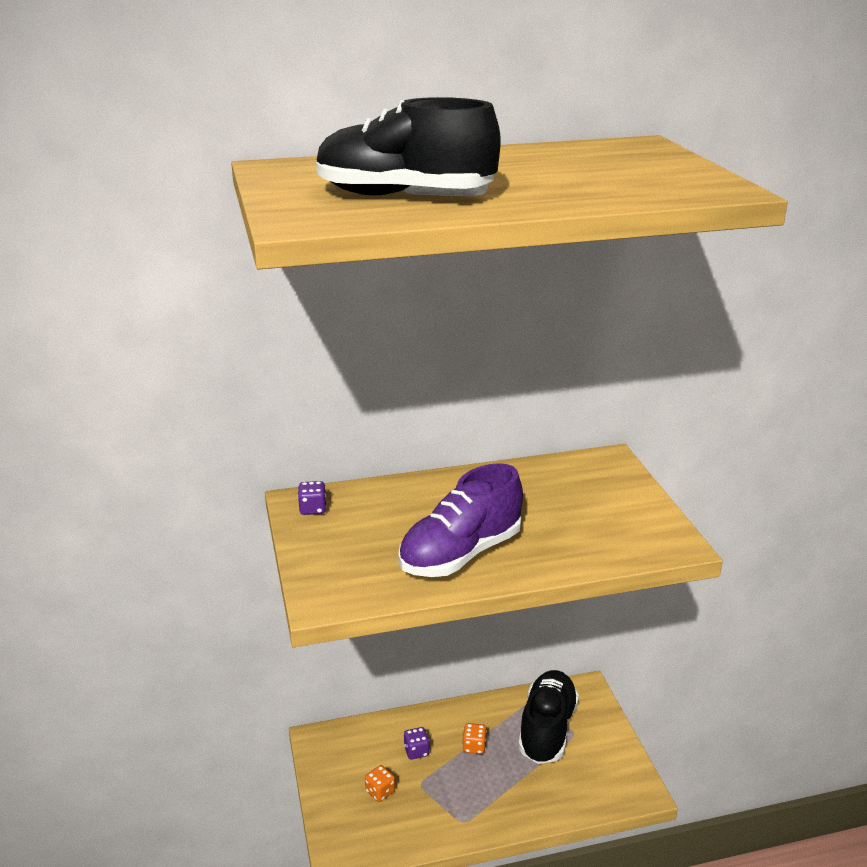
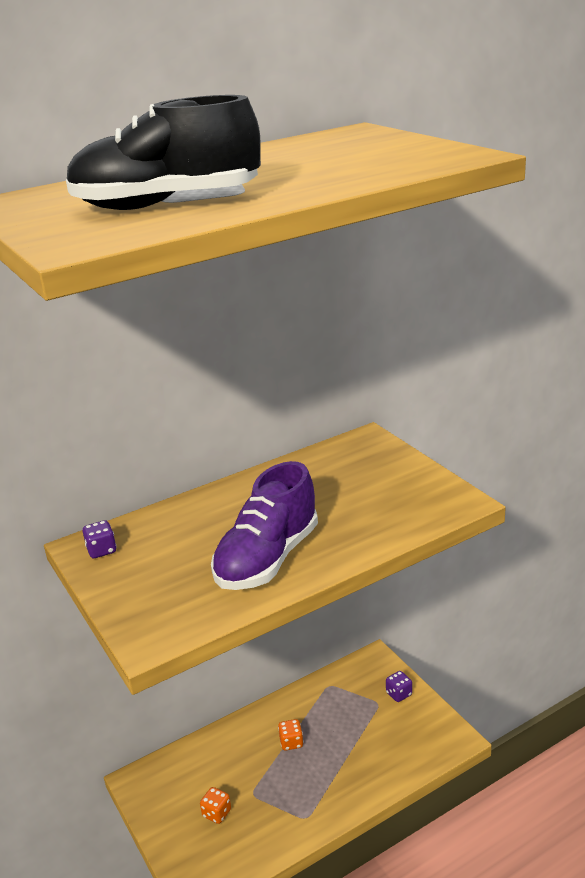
camera: 15 degrees left, 0 degrees up
(416, 751) = (238, 763): purple dice -> purple dice (399, 694)
(547, 729) = (352, 706): black shoe -> none

